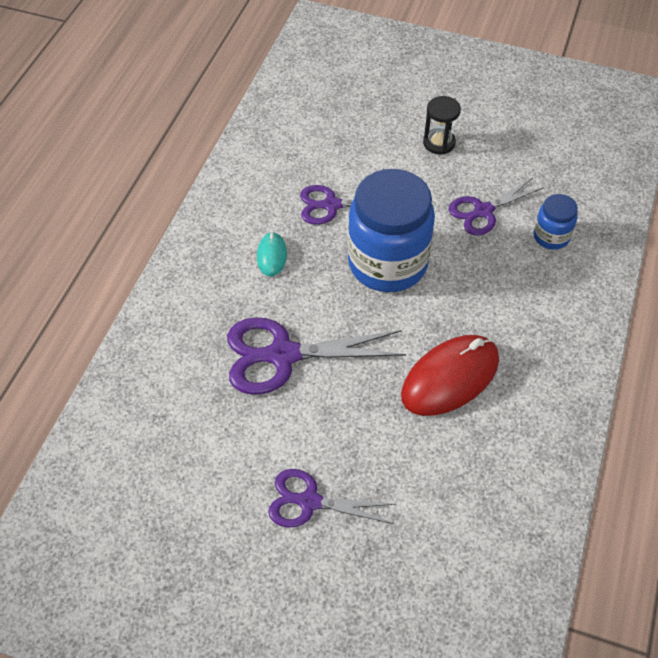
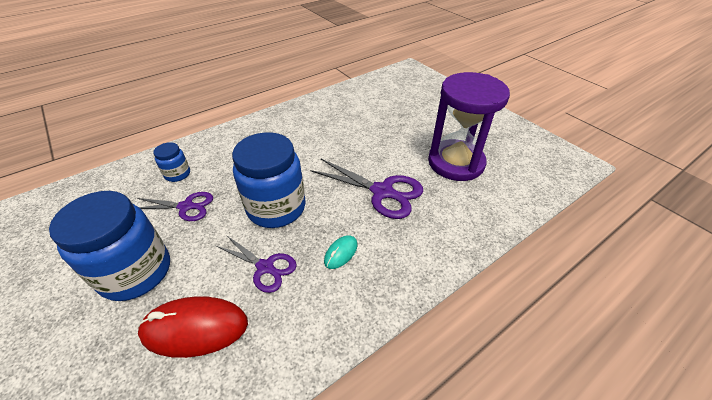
camera: 145 degrees left, 10 degrees down
(211, 472) = (456, 162): none -> purple hourglass
(309, 501) = (415, 135): purple scissors -> none
(439, 143) = (136, 272): black hourglass -> blue jar
(450, 378) = (310, 145): red mouse -> red mouse (195, 328)

